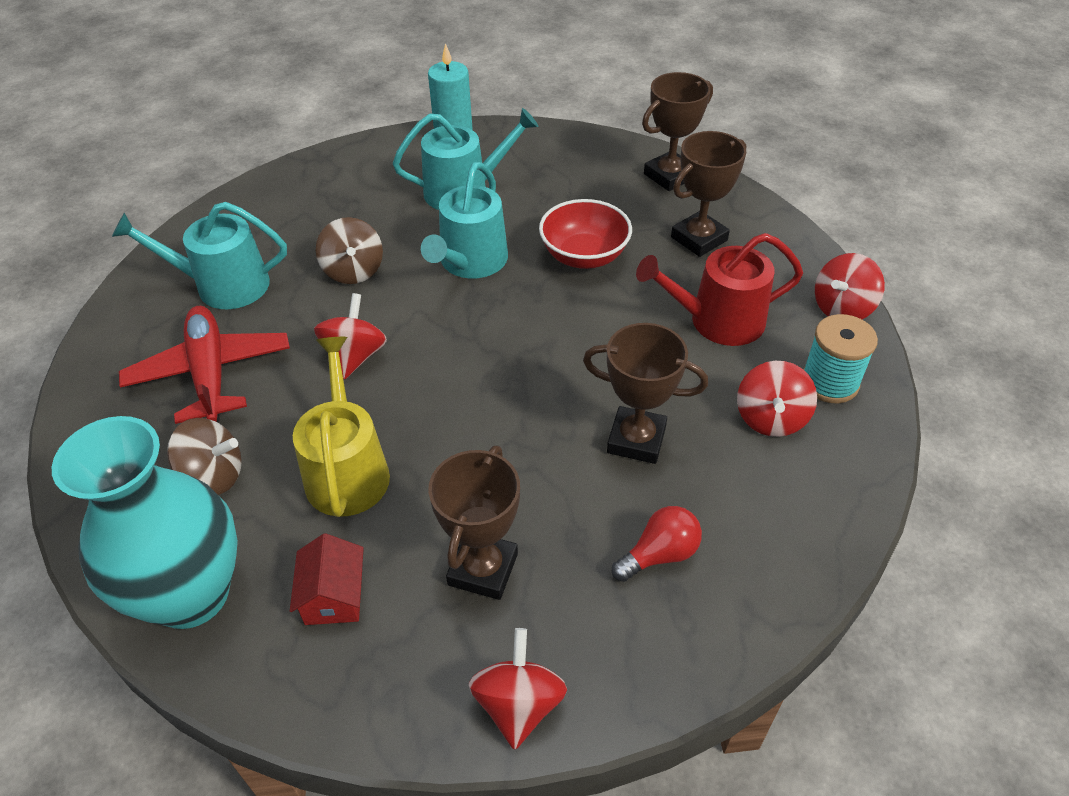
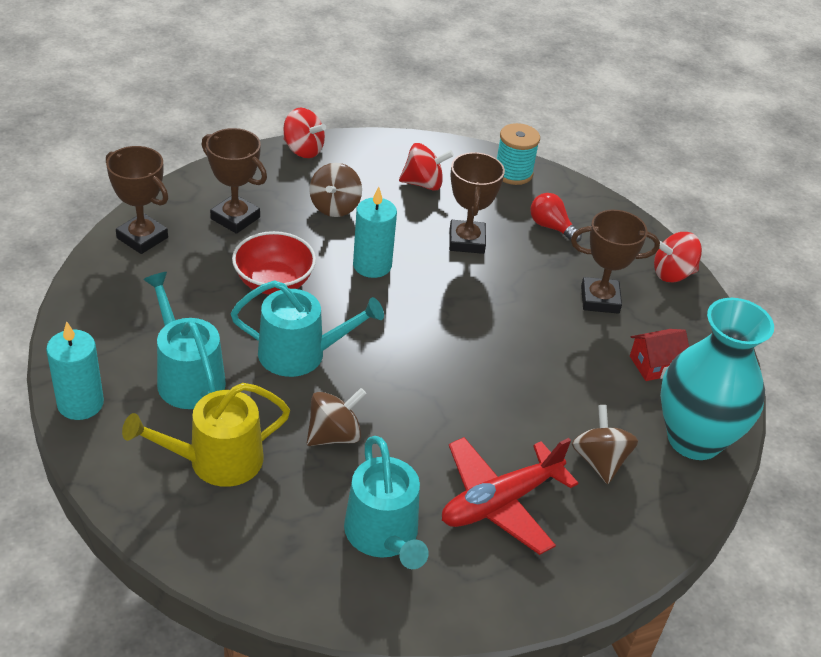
camera: 110 degrees left, 5 degrees down
(347, 470) = (558, 383): yellow watering can -> yellow watering can (216, 461)
(355, 356) = (444, 406): red spinning top -> none
(600, 337) = (372, 265): none -> turquoise candle
(718, 321) = (335, 207): red watering can -> brown spinning top
(829, 382) = (381, 158): turquoise spool -> turquoise spool (513, 173)

